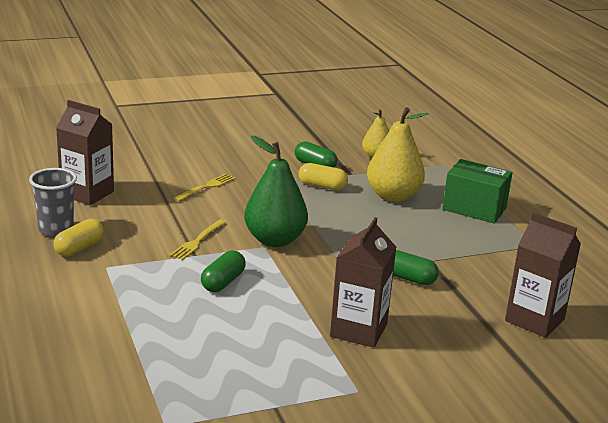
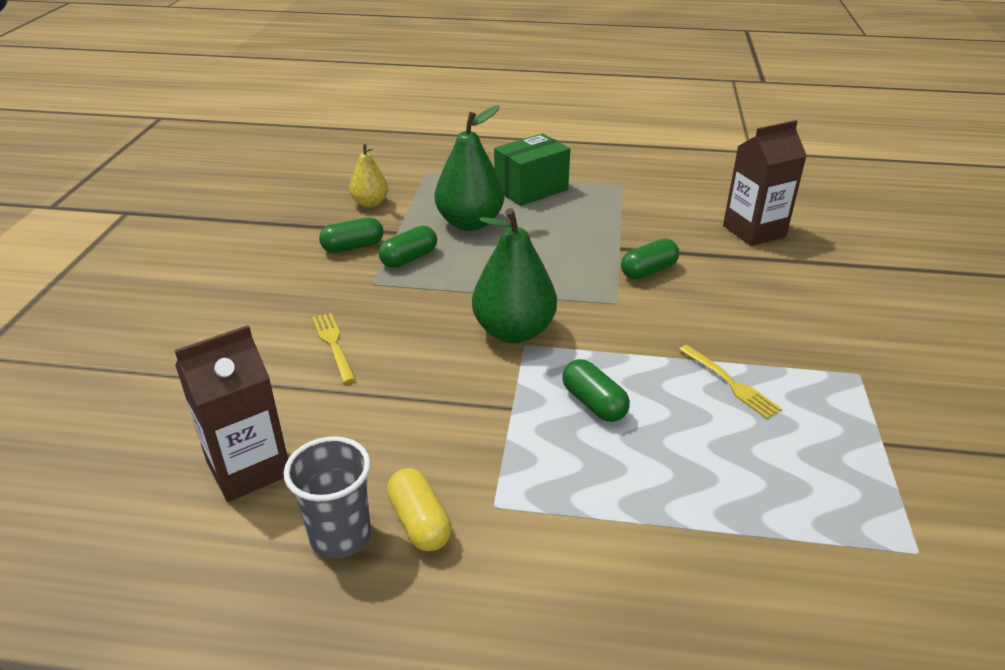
camera: 60 degrees left, 10 degrees up
(197, 241) = (476, 395): yellow fork -> yellow fork (731, 383)
(322, 186) = (409, 258): yellow capsule -> green capsule
(358, 330) = (740, 335): brown carton -> none
(393, 196) = (470, 223): yellow pear -> green pear

